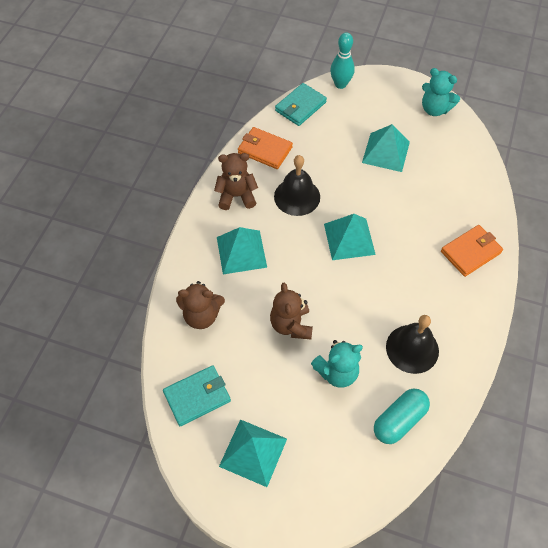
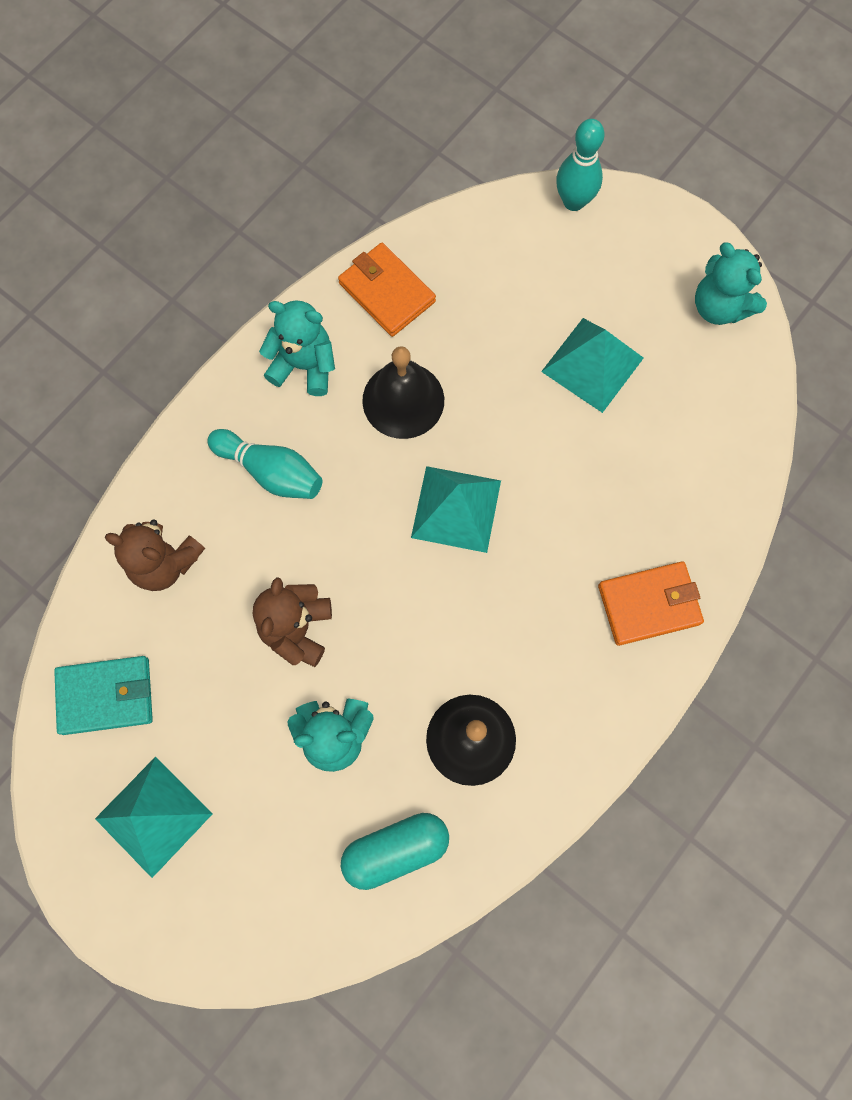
camera: 20 degrees right, 15 degrees up
(236, 196) = (304, 366): brown teddy bear -> turquoise teddy bear
(241, 252) = (271, 472): turquoise pyramid -> turquoise bowling pin
(300, 106) = (484, 225): turquoise wallet -> none

